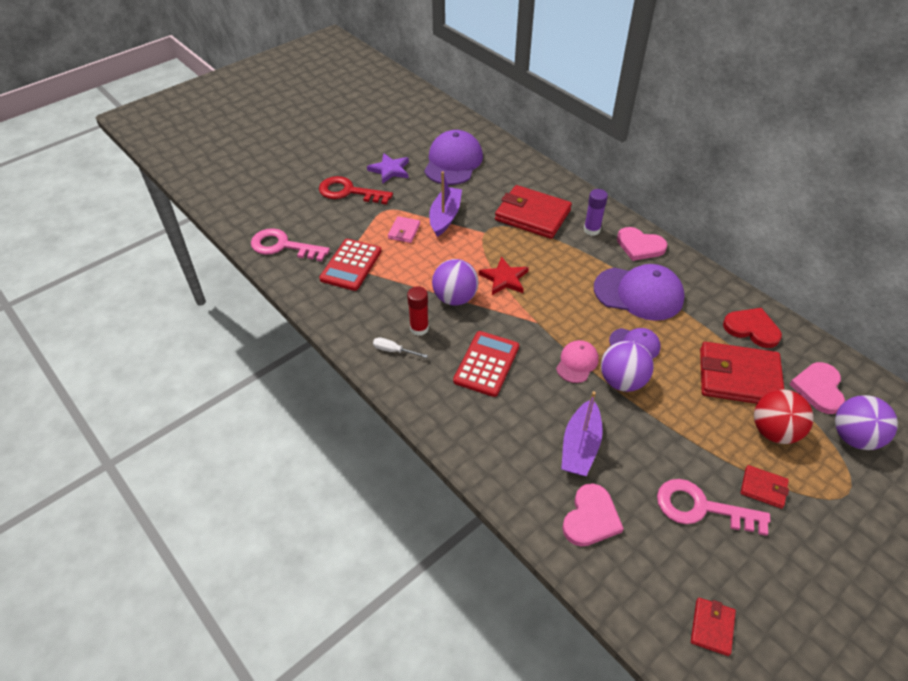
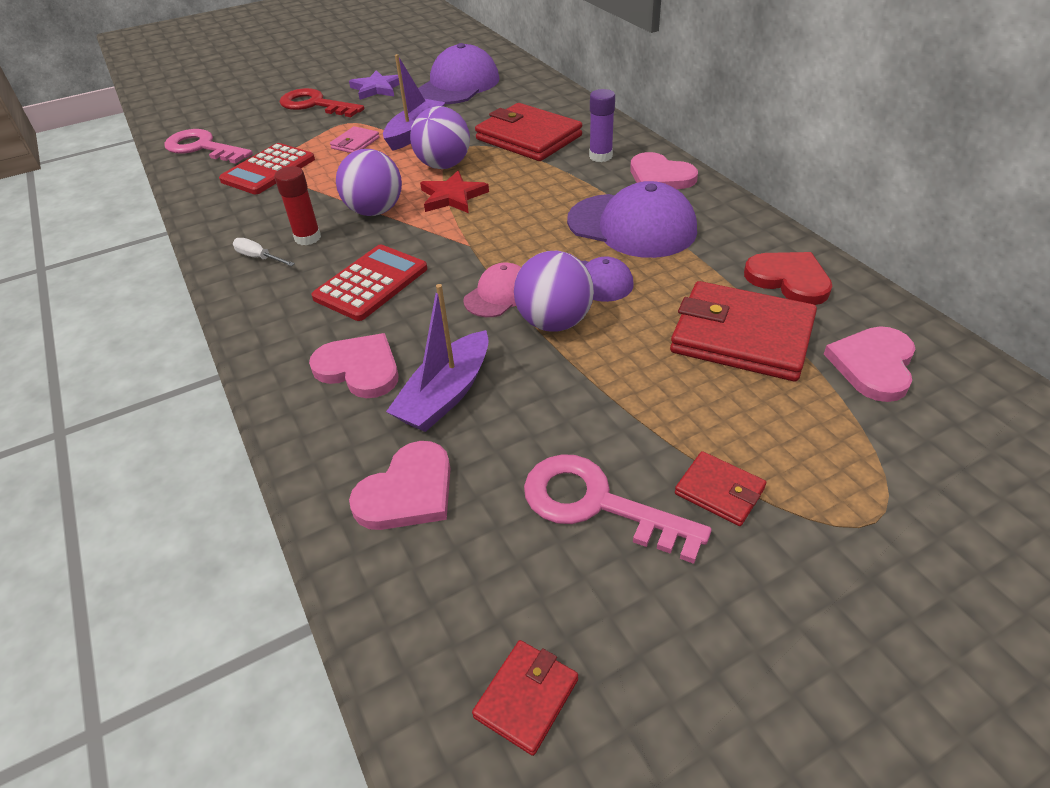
camera: 15 degrees right, 5 degrees down
(515, 434) = (359, 368): none -> pink heart
(774, 431) = (771, 413): red ball -> none
(854, 437) = (914, 439): purple ball -> purple ball (443, 165)

